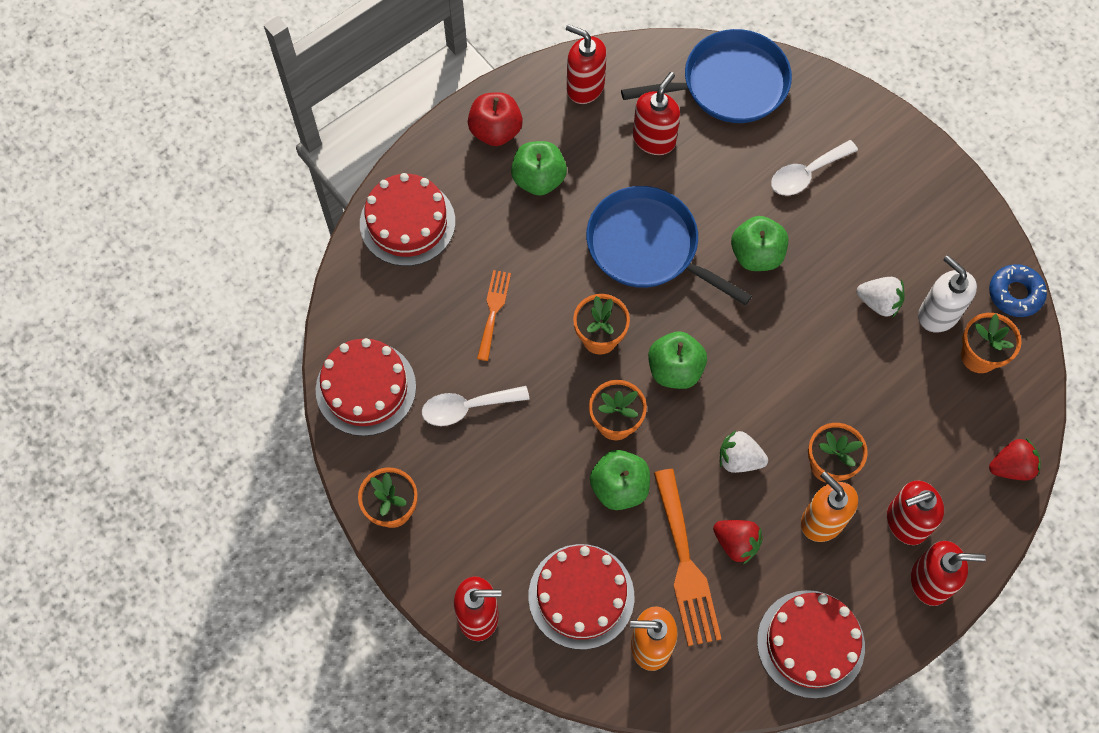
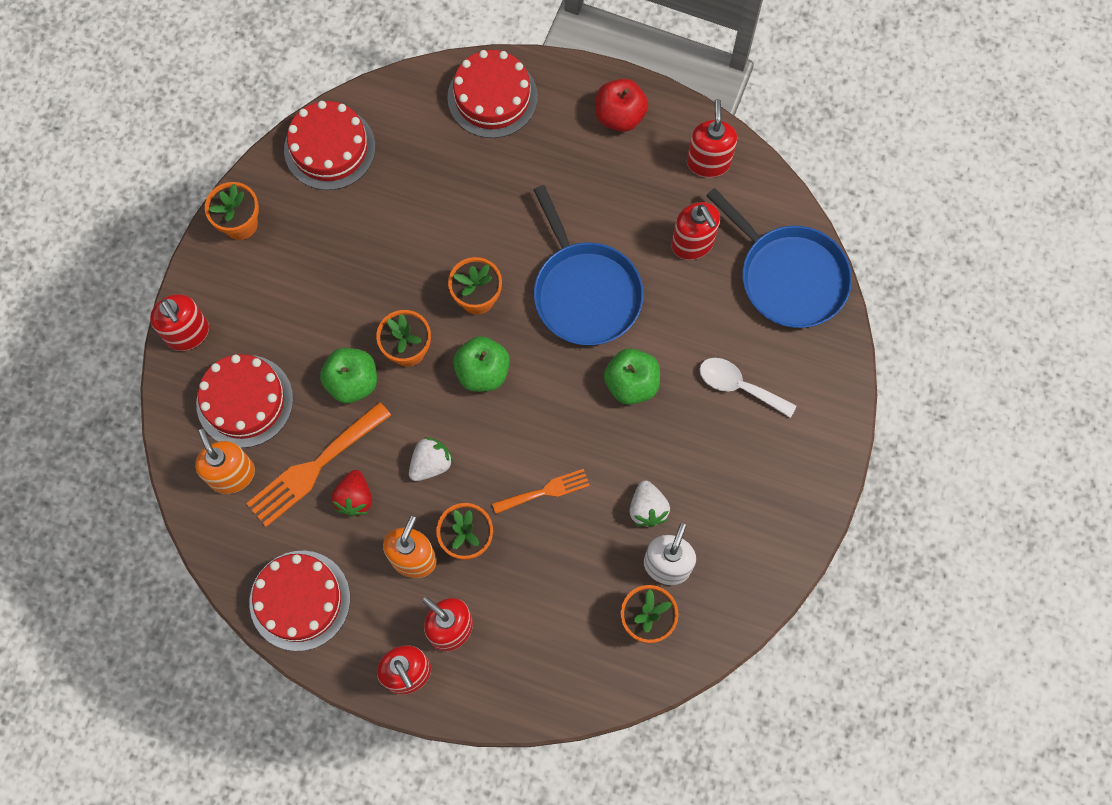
camera: 60 degrees right, 5 degrees up
(467, 407) = (356, 231): white spoon -> none
(493, 310) = (452, 204): orange fork -> orange fork (545, 491)
(538, 179) = (595, 173): green apple -> none
(648, 247) = (584, 292): blue pan -> blue pan turned 150 degrees clockwise
(654, 139) = (692, 244): red soap dispenser -> red soap dispenser turned 60 degrees clockwise
(739, 459) = (431, 464): white strawberry -> white strawberry turned 60 degrees clockwise
(1011, 467) = (553, 696): red strawberry -> none
(1015, 294) = (729, 624): blue donut -> none

